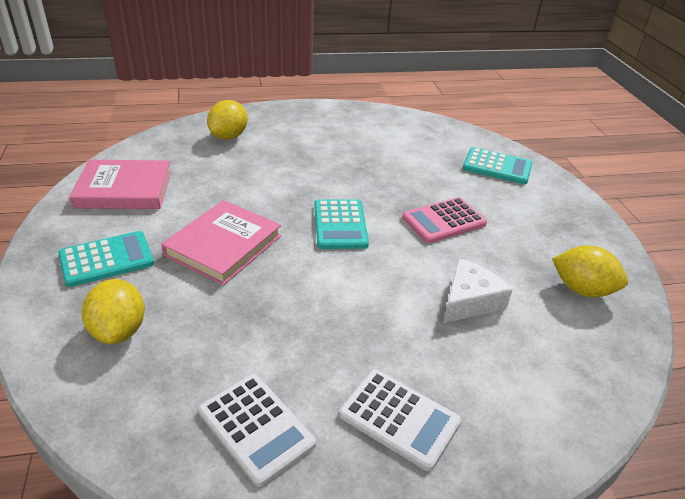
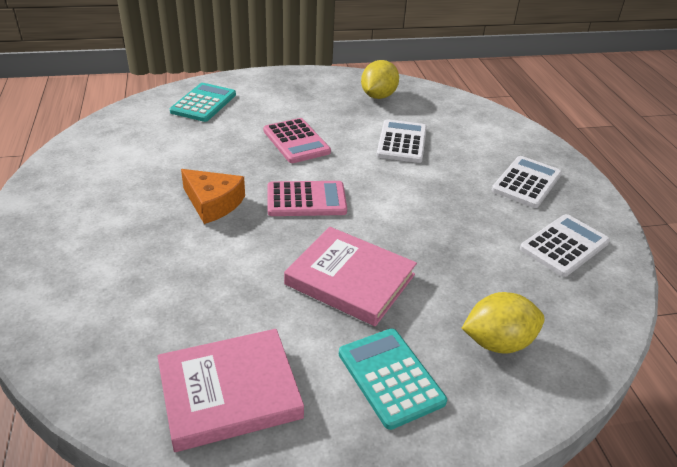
camera: 90 degrees left, 0 degrees up
(124, 189) = (229, 392): pink book -> pink book turned 75 degrees clockwise
(229, 136) = (88, 294): yellow lemon -> none
(331, 177) = (213, 203): none -> orange cheese
(340, 225) = (306, 200): turquoise calculator -> pink calculator
(469, 300) = (401, 142): white cheese -> white calculator

